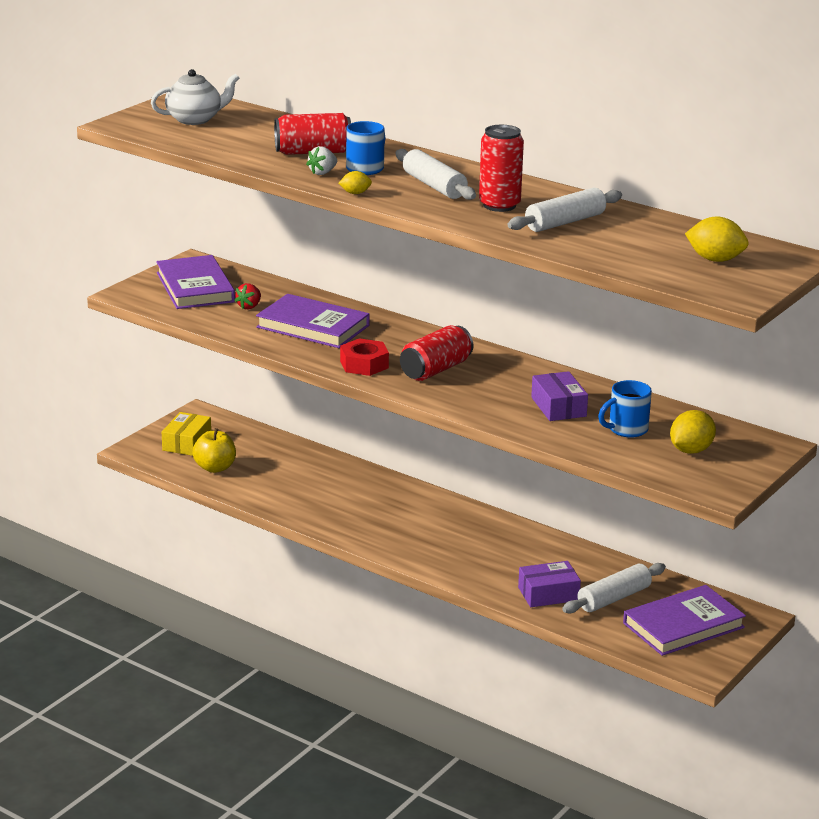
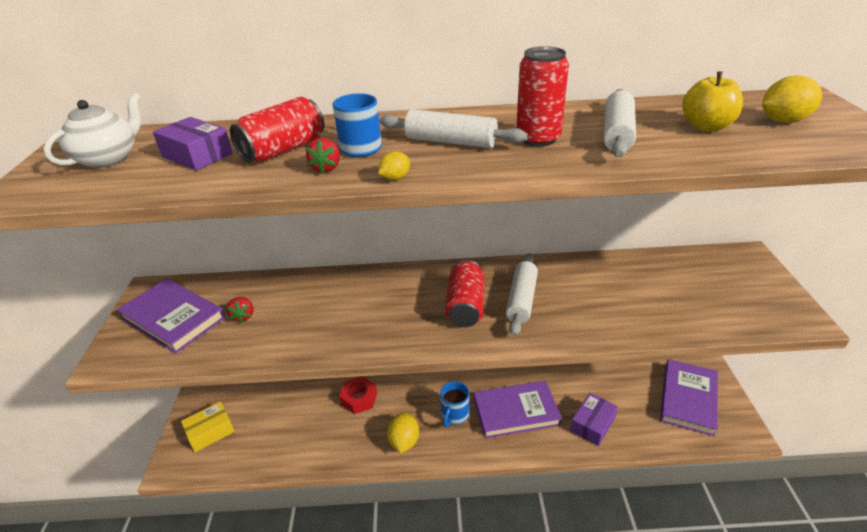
camera: 35 degrees left, 10 degrees up
(187, 443) = (210, 432): yellow box -> yellow box turned 75 degrees clockwise
(215, 468) = (254, 446): yellow apple -> yellow apple (706, 126)
(313, 326) = (320, 311): purple book -> purple book (516, 411)
(322, 173) = (326, 168): white strawberry -> red strawberry
(364, 364) = (407, 331): red nut -> red nut (359, 398)
(558, 407) = (592, 295): purple box -> purple box (197, 155)
(614, 598) = (628, 401): white rolling pin -> white rolling pin (521, 299)
(626, 430) = (661, 292): blue mug -> blue mug (454, 415)
(691, 450) = (722, 289): yellow lemon -> yellow lemon (404, 441)

